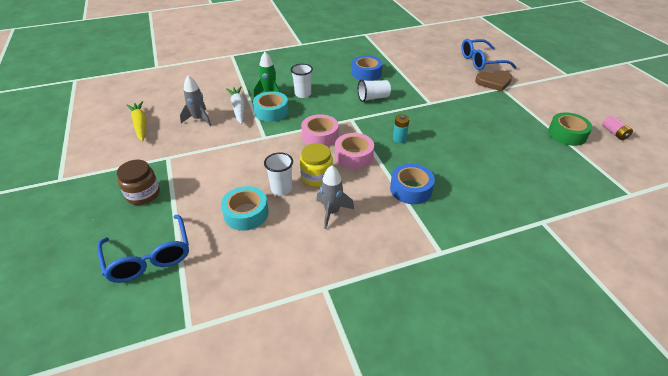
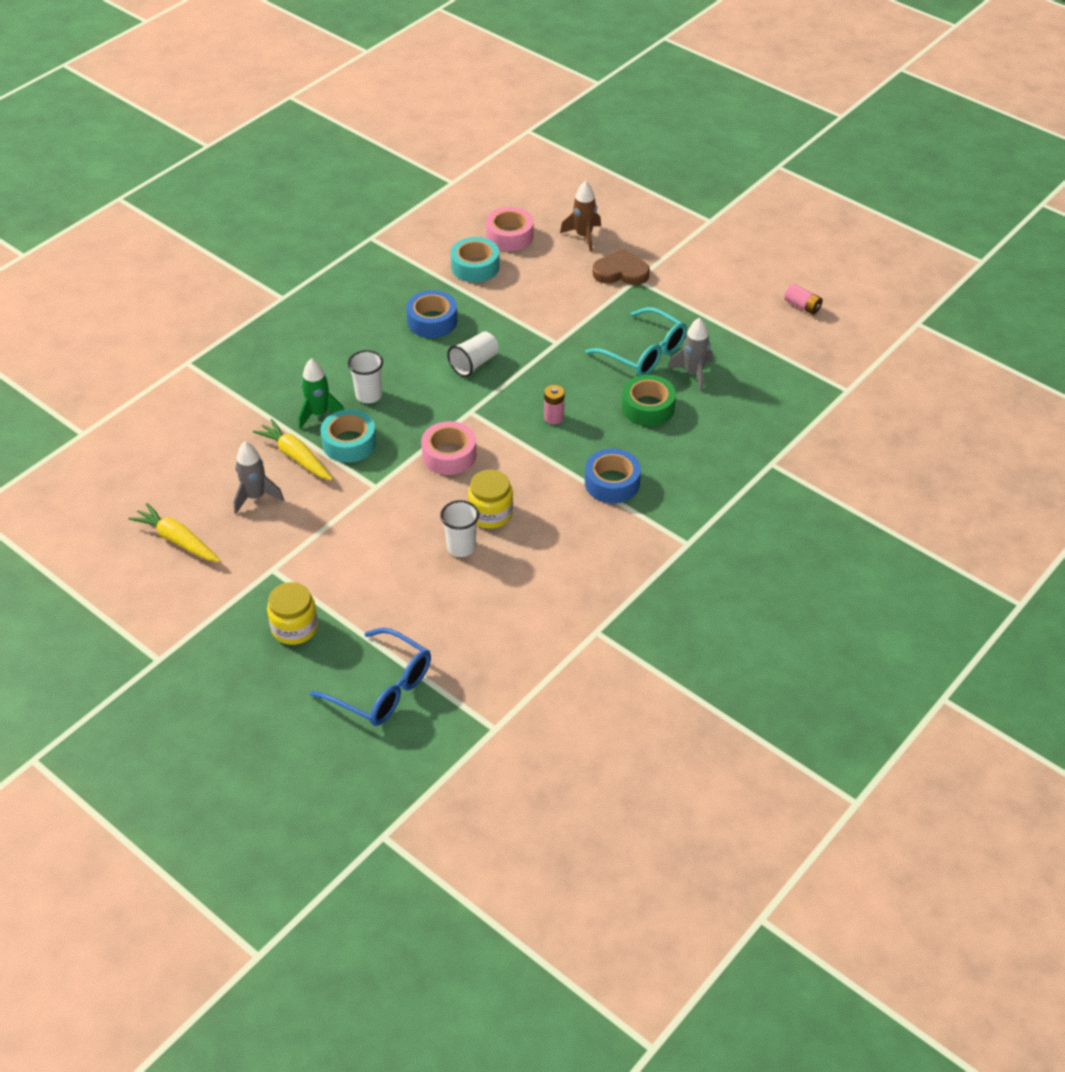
camera: 30 degrees left, 5 degrees up
(143, 194) = (294, 628): brown jar -> yellow jar
(238, 108) = (296, 456): white carrot -> yellow carrot
(246, 213) = (446, 594): turquoise tape -> turquoise tape (475, 267)
(332, 212) = (543, 549): grey rocket -> grey rocket (693, 373)
(354, 156) = (514, 466): pink tape -> pink tape (509, 236)
(399, 139) = (554, 417): turquoise battery -> pink battery
(481, 61) = (583, 236): blue glasses -> brown rocket
(483, 124) = (644, 353): none -> turquoise glasses
(494, 82) = (621, 272): brown heart -> brown heart turned 135 degrees counterclockwise
(567, 134) = (750, 329): green tape -> green tape (648, 407)

